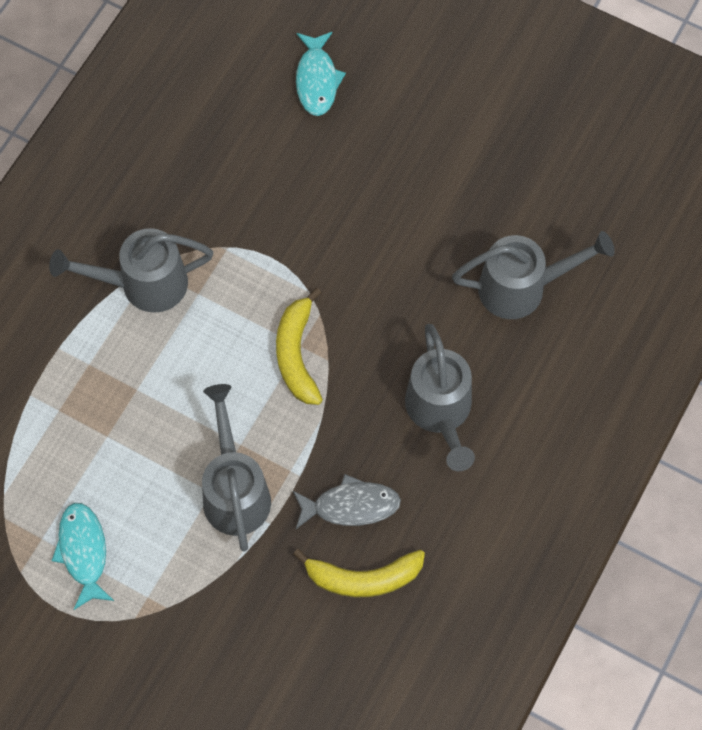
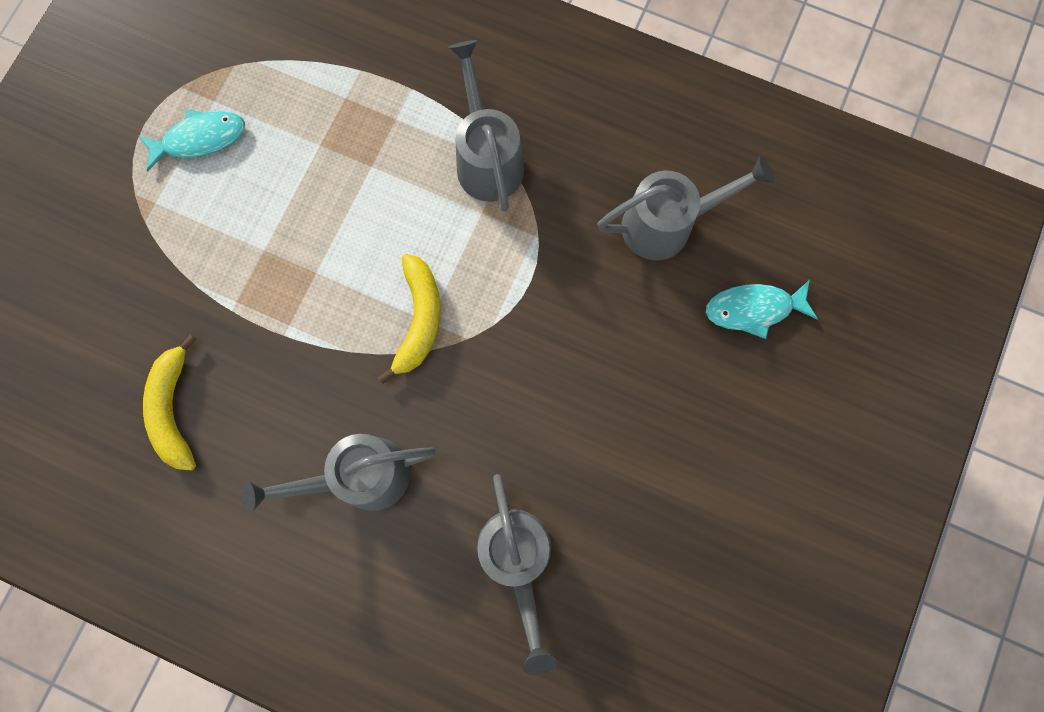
camera: 85 degrees right, 10 degrees up
(235, 491) = (265, 273): grey watering can -> grey watering can (667, 224)
(297, 354) = (419, 319): yellow banana -> yellow banana turned 105 degrees clockwise
(351, 506) = (251, 390): grey fish -> none

